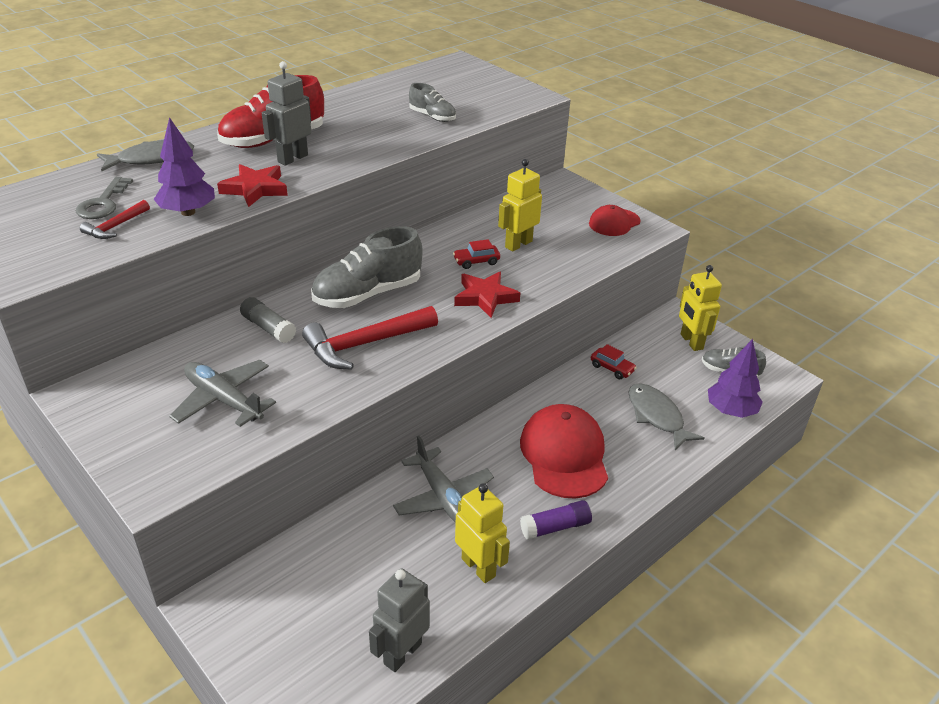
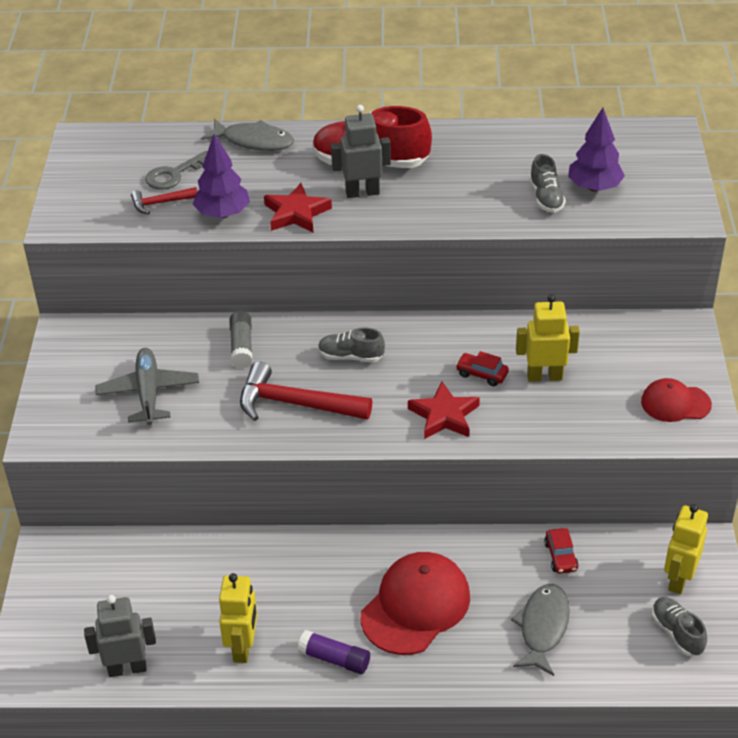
camera: 45 degrees right, 5 degrees up
(368, 294) = (351, 356): grey shoe -> grey shoe, size x0.54
(443, 497) = (279, 576): grey plane -> none
(731, 411) = (622, 669): purple tree -> purple tree (594, 187)

